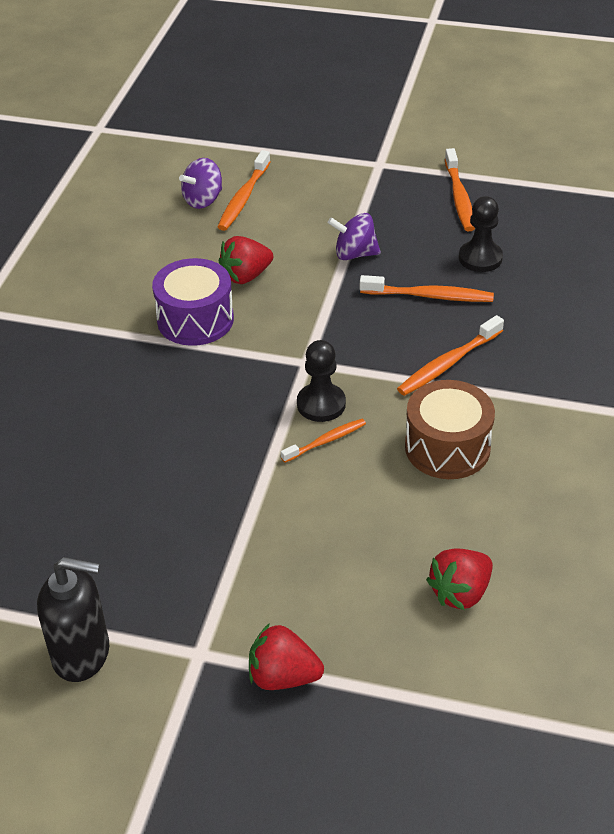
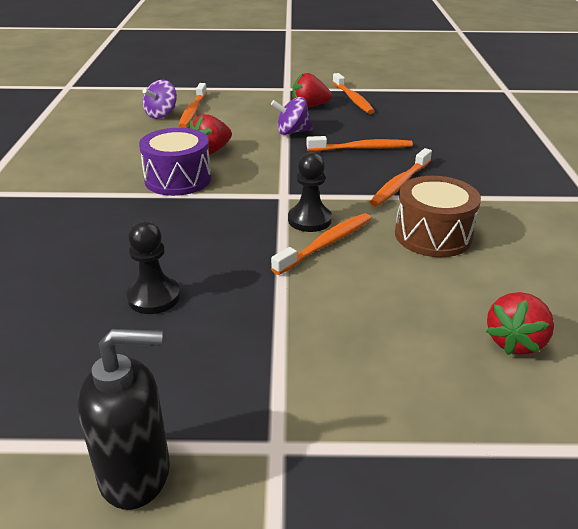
camera: 15 degrees left, 10 degrees down
(283, 676) = (382, 454): red strawberry -> red strawberry (309, 106)
(326, 441) = (326, 244): orange toothbrush -> orange toothbrush, size x1.55
(480, 258) = (387, 126): black pawn -> black pawn (154, 297)

